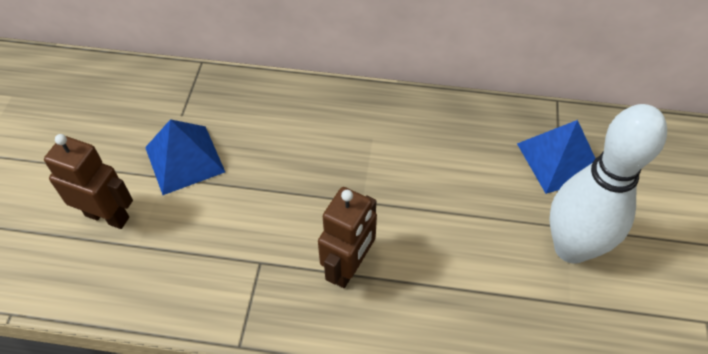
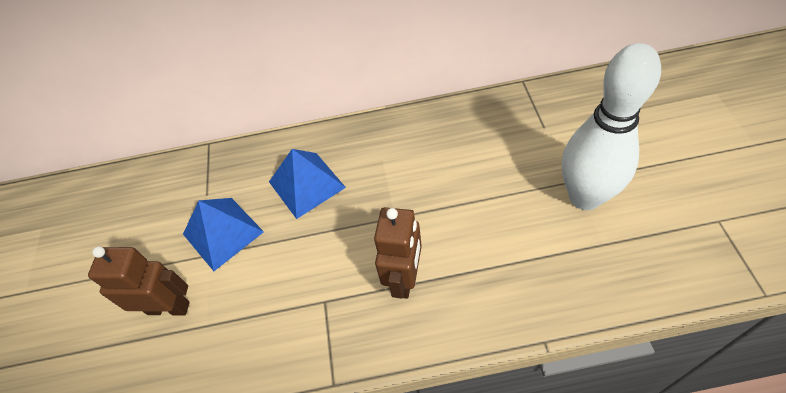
camera: 10 degrees left, 0 degrees up
(559, 160) = (544, 128): blue pyramid -> blue pyramid (306, 184)

